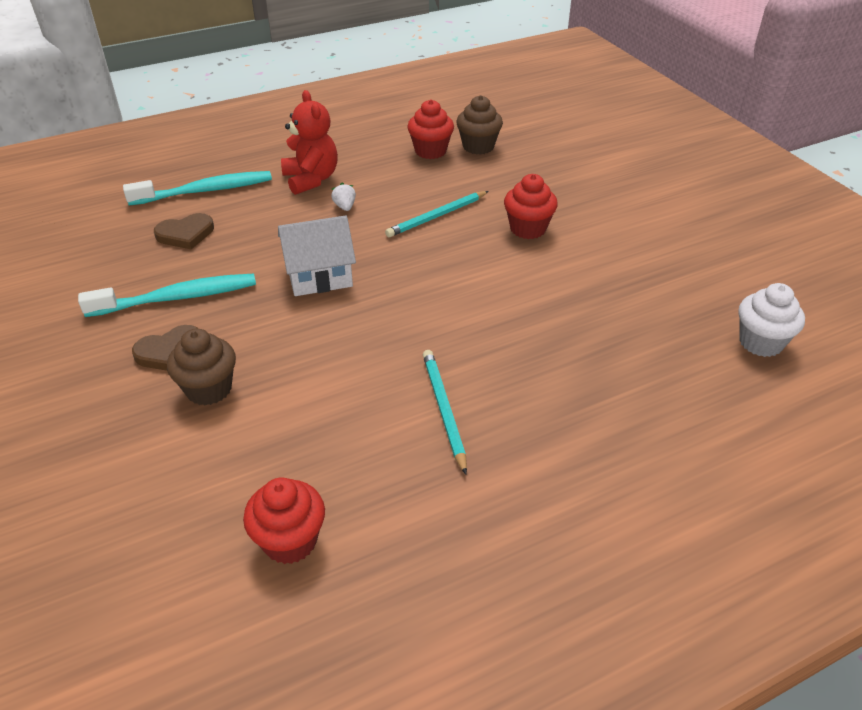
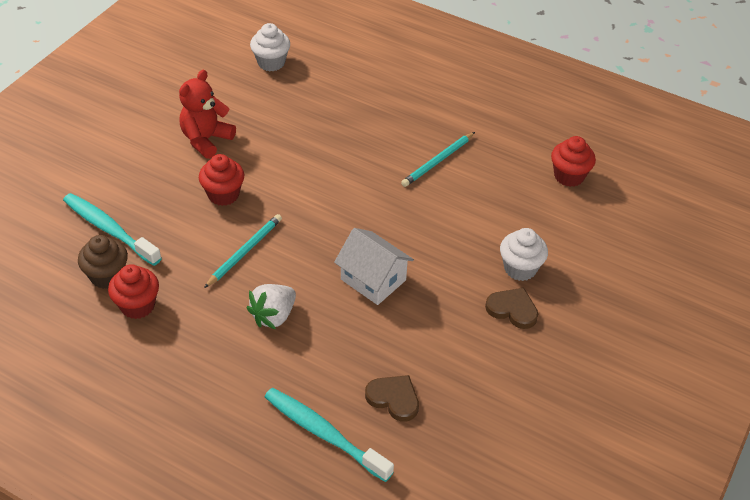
camera: 125 degrees left, 5 degrees up
(177, 298) = (465, 345): turquoise toothbrush -> turquoise toothbrush (109, 229)
(209, 389) = (520, 268): brown cupcake -> white cupcake
(311, 179) = (248, 365): red teddy bear -> red teddy bear (206, 140)
(345, 207) = (273, 316): white strawberry -> white strawberry, size x1.86
(437, 216) = (244, 251): turquoise pencil -> turquoise pencil turned 75 degrees counterclockwise

